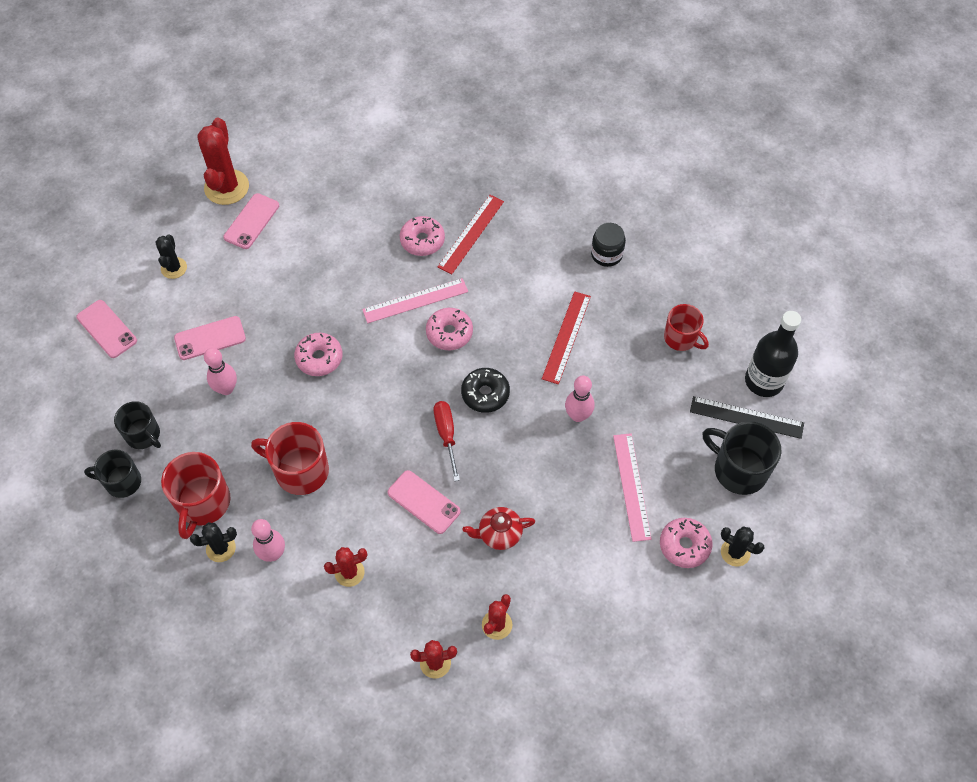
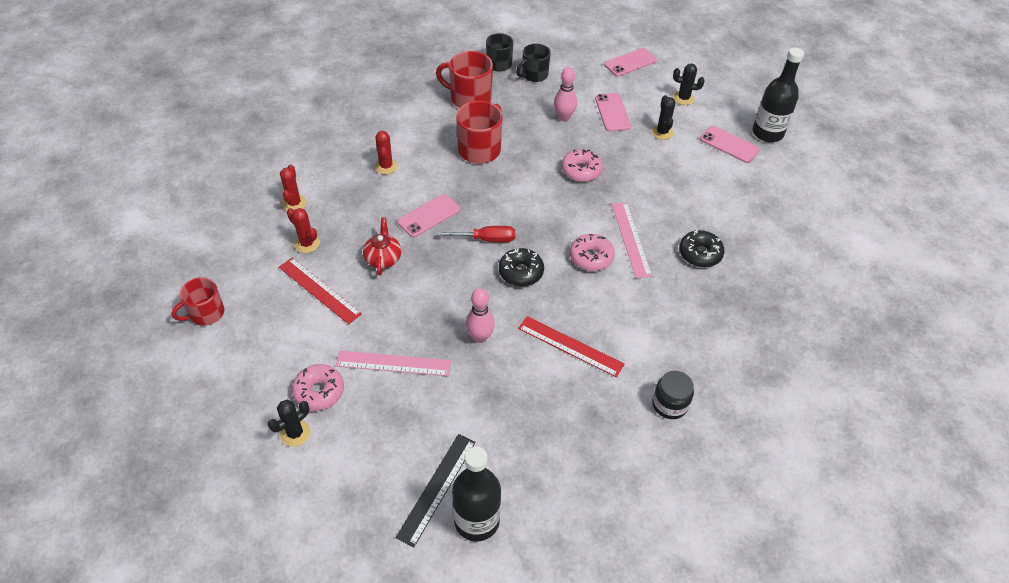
camera: 100 degrees right, 10 degrees down
(221, 548) = (431, 104): black cactus -> black cactus (662, 132)
(226, 187) = (767, 133): red cactus -> black bottle
(273, 554) = (417, 129): pink bowling pin -> none
(422, 240) = (700, 254): pink donut -> black donut
(471, 234) = (706, 292): red ruler -> red ruler (319, 290)
(681, 338) = (549, 450): red mug -> red mug (206, 313)
(739, 470) = (379, 462): black mug -> none

